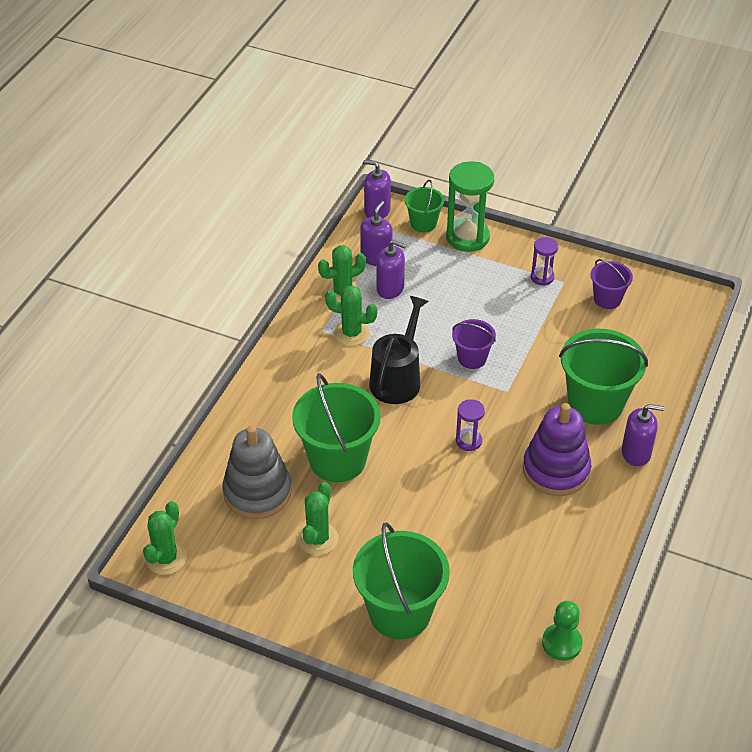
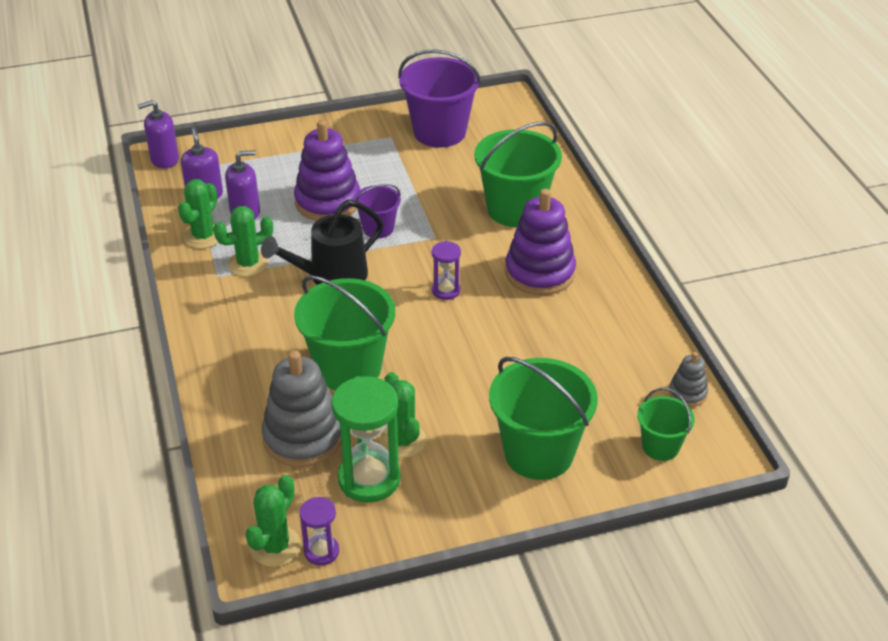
camera: 40 degrees left, 5 degrees down
(166, 558) = (275, 546): green cactus -> green cactus turned 45 degrees clockwise
(398, 378) = (331, 277): black watering can -> black watering can turned 105 degrees counterclockwise
(423, 223) = (219, 149): green bucket -> green bucket (660, 446)
(457, 313) = (327, 202): none -> purple stacking toy
(467, 237) = (271, 142): green hourglass -> green hourglass (369, 479)
(542, 277) = (369, 141): purple hourglass -> purple hourglass (321, 551)
(561, 643) = (687, 393): green pawn -> grey stacking toy
(607, 299) = (439, 132): purple bucket -> purple bucket, size x1.86
(636, 453) = (585, 227): purple soap dispenser -> none

